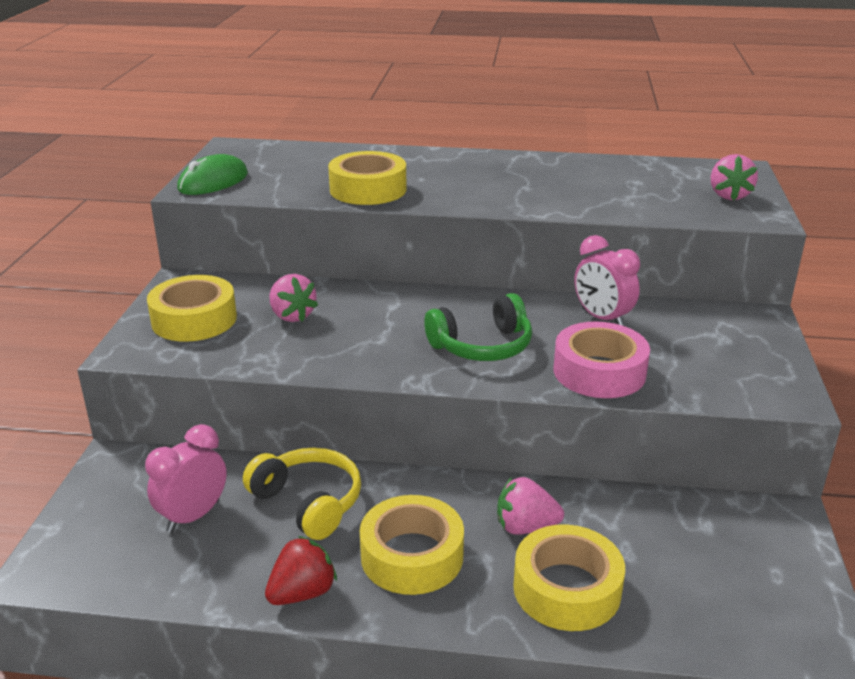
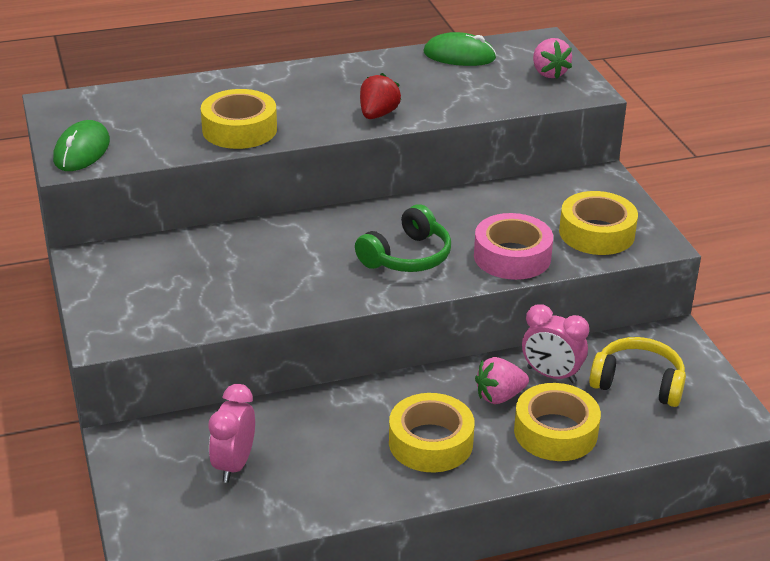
camera: 25 degrees left, 5 degrees up
(194, 319) = (136, 293): yellow tape -> yellow tape (596, 233)
(292, 316) = (223, 268): pink strawberry -> none
(302, 593) = (369, 493): red strawberry -> red strawberry (378, 114)
(308, 502) = (320, 426): yellow headphones -> yellow headphones (638, 383)
(602, 319) = (485, 207): pink clock -> pink clock (551, 375)
(640, 168) = (459, 56): none -> green mouse

